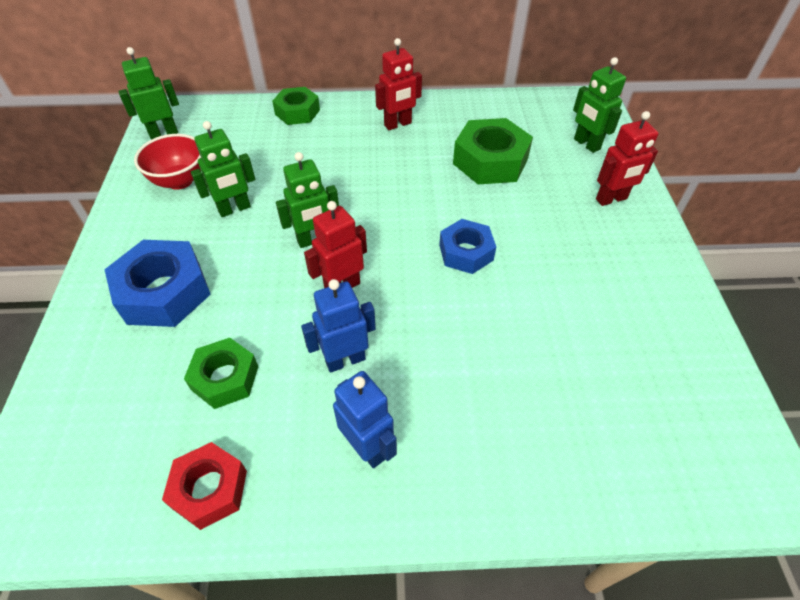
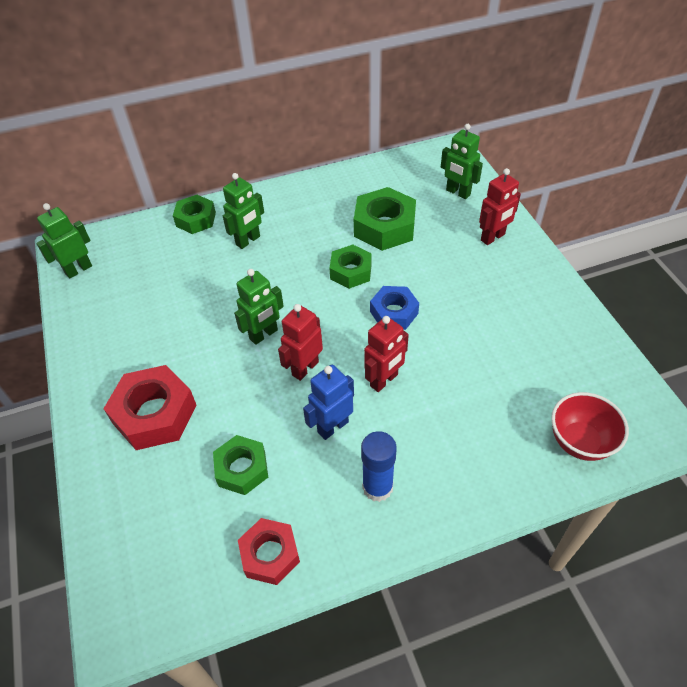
camera: 15 degrees left, 0 degrees up
(164, 292) = (155, 414): blue nut -> red nut
(180, 181) = (117, 311): red bowl -> red bowl (580, 441)
(234, 209) = (181, 325): green robot -> green robot (248, 241)
(367, 447) = (377, 487): blue robot -> blue glue stick
(398, 124) = (292, 211): red robot -> red robot (384, 380)
(435, 198) = (351, 271): none -> green nut

